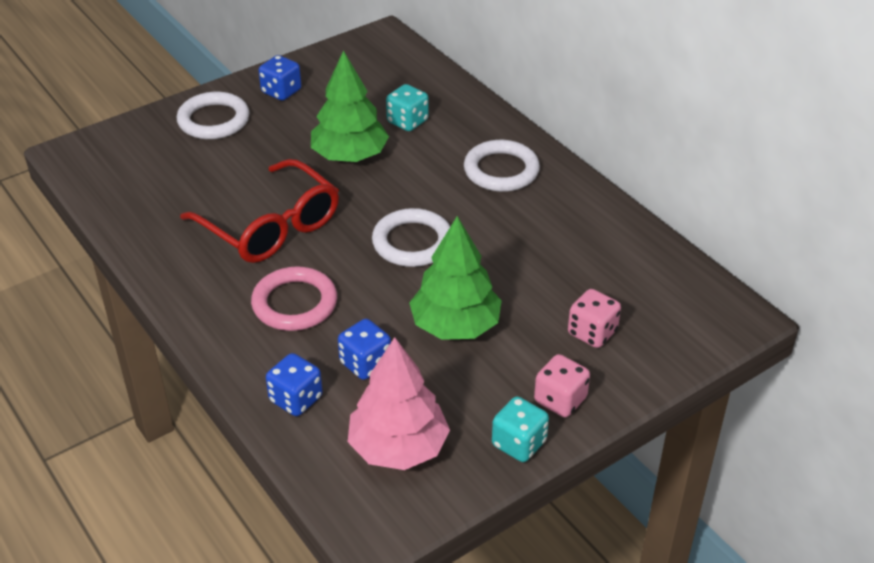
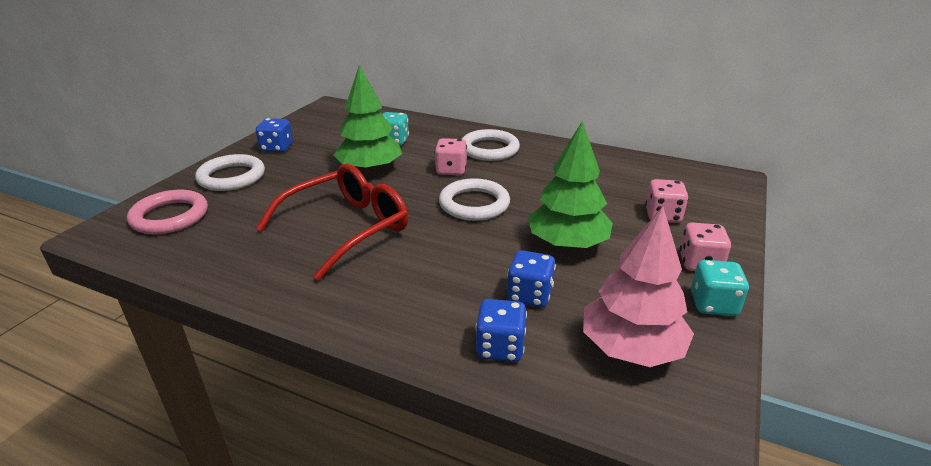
camera: 30 degrees left, 10 degrees down
(271, 226) = (347, 228): red glasses -> red glasses turned 60 degrees counterclockwise
(294, 303) = (421, 273): pink ring -> pink ring (170, 216)
(431, 187) = (451, 170): none -> pink dice

